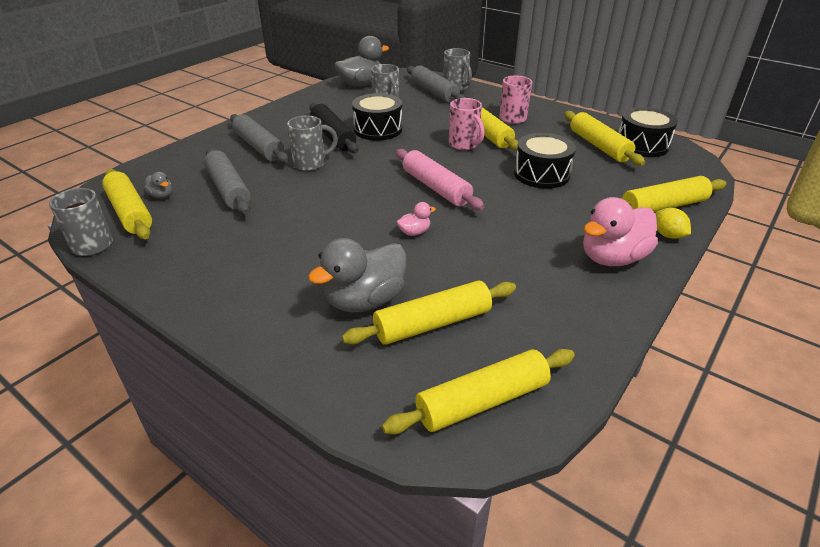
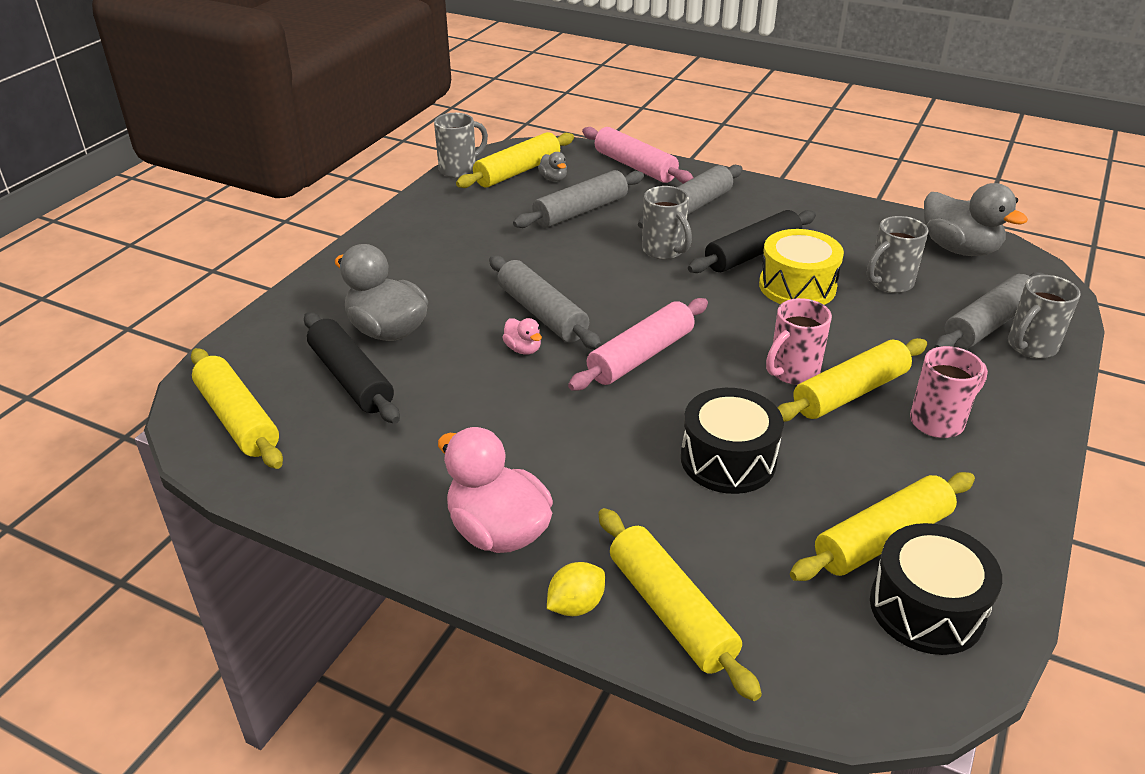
camera: 80 degrees right, 0 degrees up
(161, 196) = (553, 179): grey duck -> grey duck turned 60 degrees counterclockwise
(176, 159) = (635, 166): none -> pink rolling pin
(370, 220) = (542, 314): none -> grey rolling pin
(378, 129) = (797, 286): black drum -> yellow drum
(432, 323) = (351, 378): yellow rolling pin -> black rolling pin

